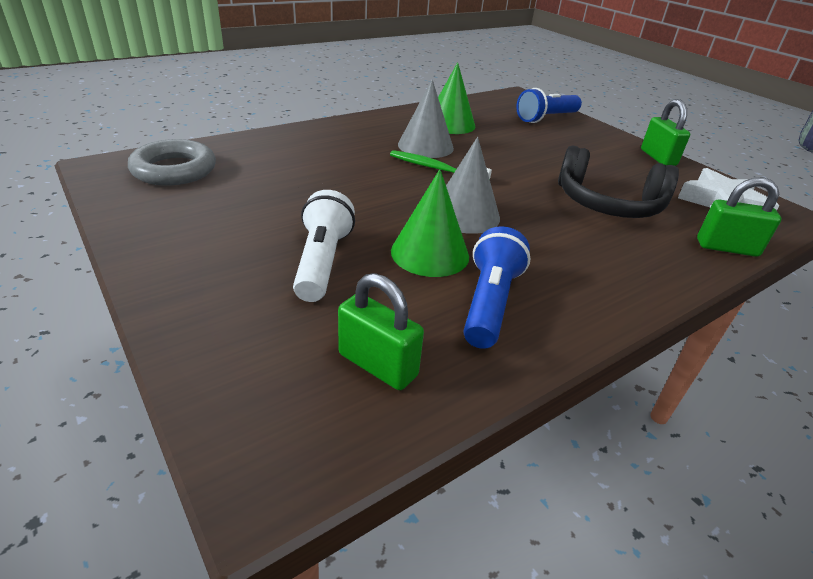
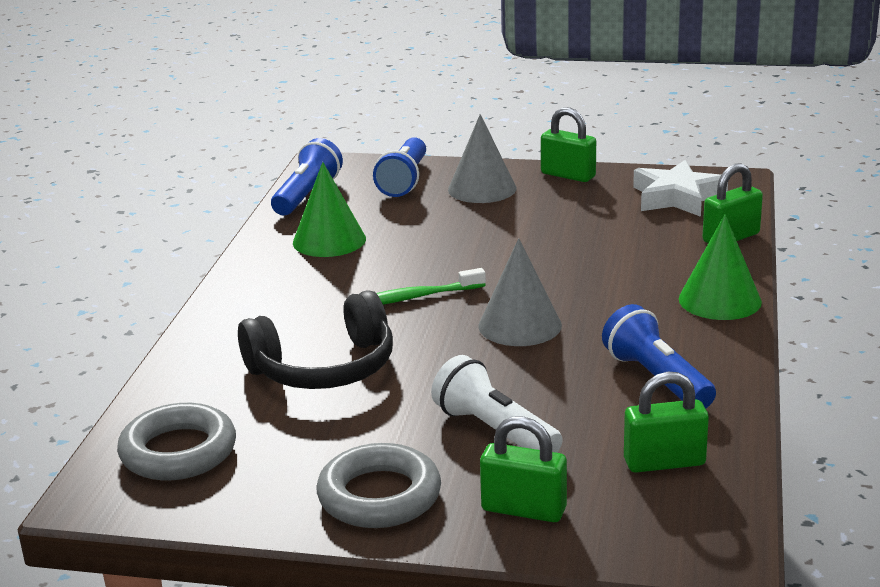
camera: 40 degrees left, 10 degrees down
(189, 252) = (379, 496): none -> grey ring
(230, 322) = (523, 509): none -> green padlock
(425, 146) = (357, 279): grey cone -> grey cone (482, 189)
(430, 253) = (555, 372): green cone -> green cone (719, 300)
(481, 102) = (307, 195): none -> blue flashlight
(608, 203) = (602, 247): black headphones -> black headphones (324, 368)

